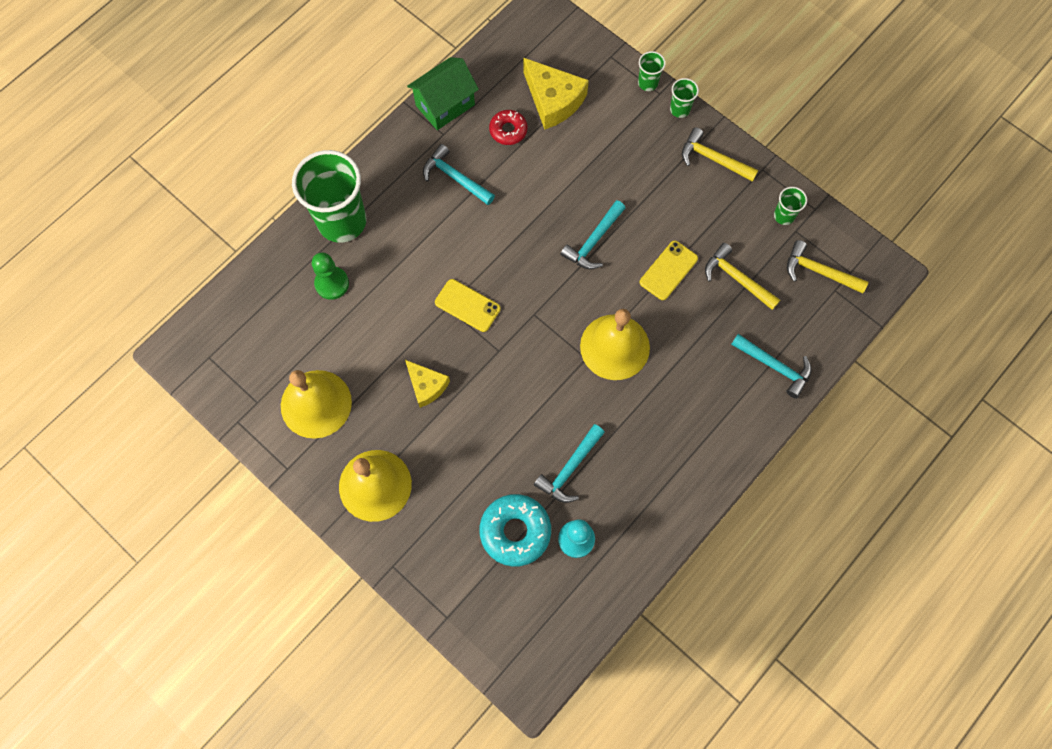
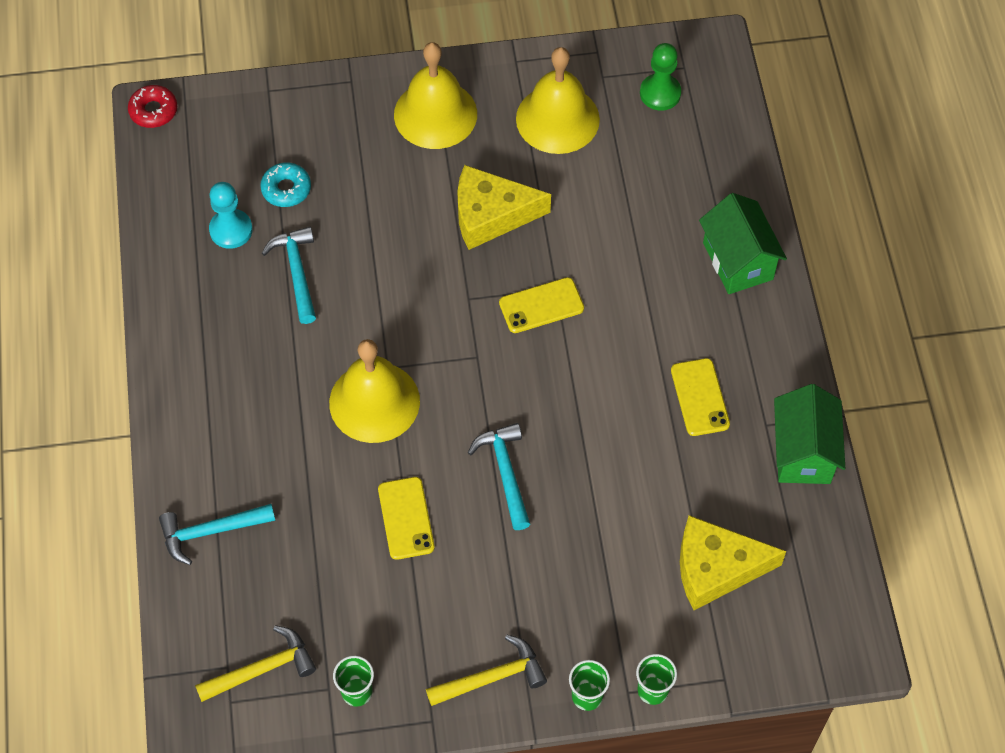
camera: 130 degrees right, 10 degrees down
(332, 283) = (673, 208): green pawn -> green pawn (660, 93)
(342, 221) = (737, 261): green cup -> green house
(426, 385) = (491, 215): yellow cheese -> yellow cheese, size x1.60
(455, 178) = (700, 397): turquoise hammer -> yellow phone
(508, 130) = (715, 491): red donut -> red donut (153, 111)
(515, 531) = (286, 189): turquoise donut -> turquoise donut, size x0.61
(736, 278) = (334, 578): yellow hammer -> none

